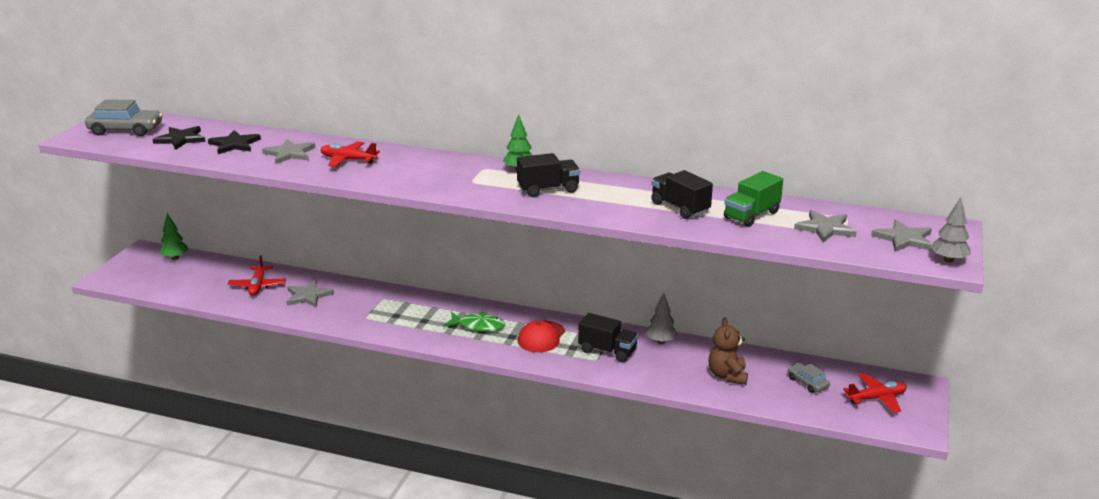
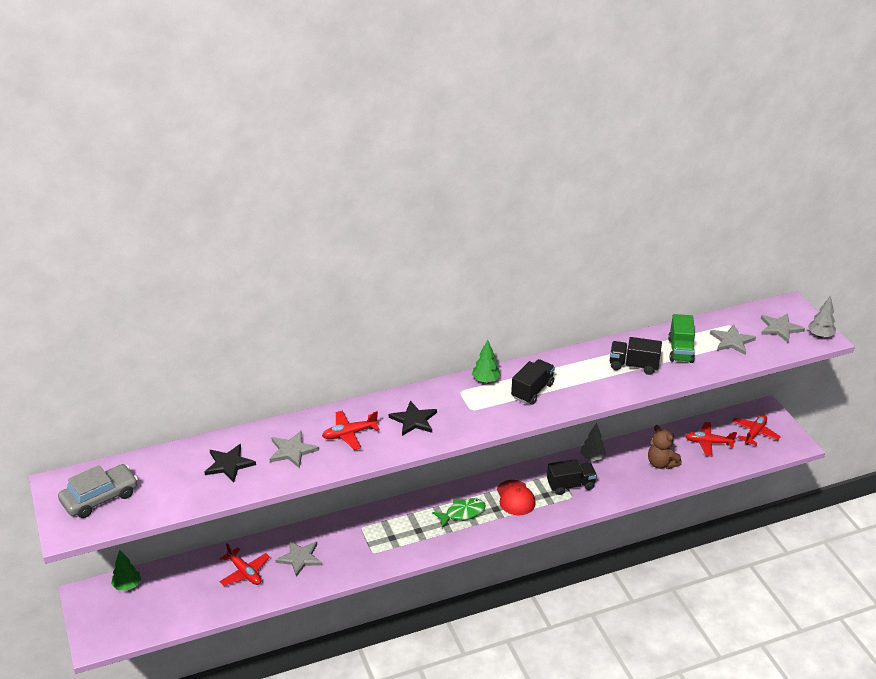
camera: 40 degrees left, 10 degrees up
(181, 139) = (171, 482): black star -> black star (414, 420)
(807, 383) = (708, 443): grey car -> red plane

